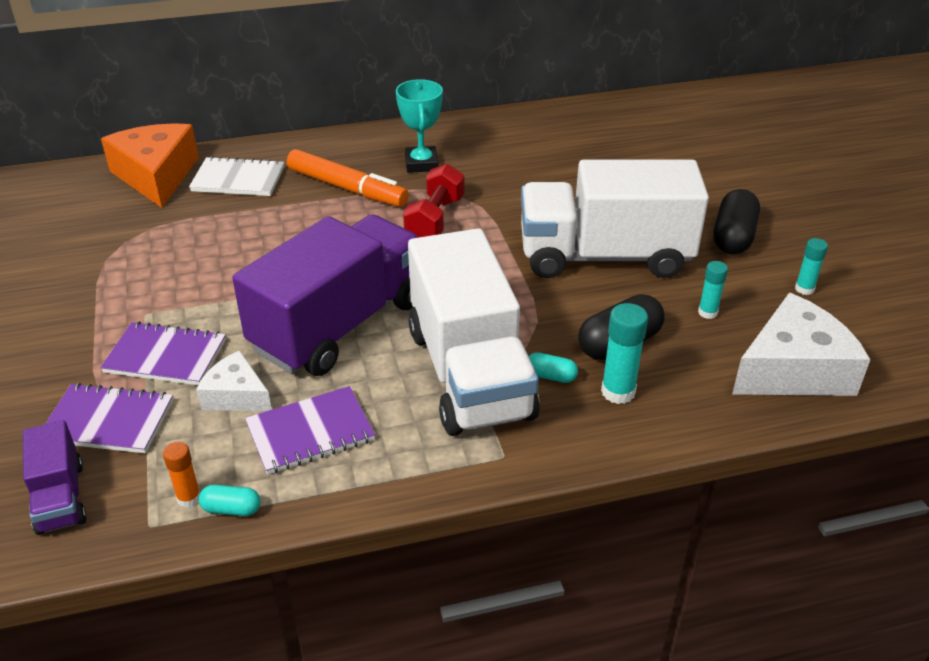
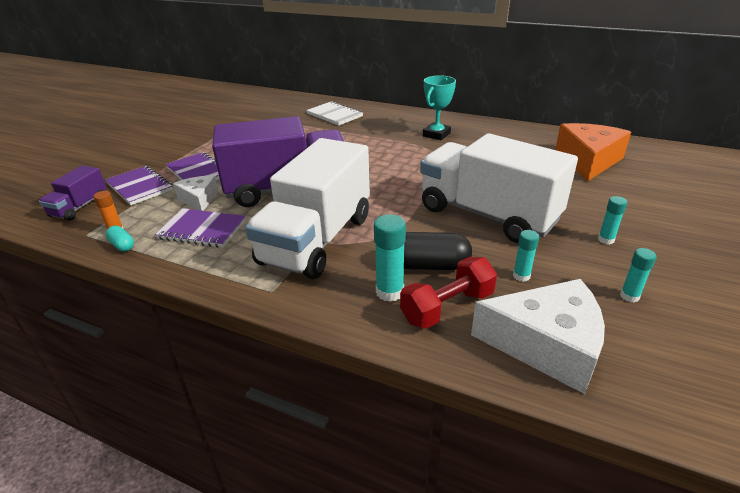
camera: 40 degrees right, 5 degrees down
(156, 176) = (302, 104): orange cheese -> orange cheese (588, 161)
(347, 188) = (380, 133): orange marker -> none
(435, 219) = (407, 161): red dumbbell -> red dumbbell (447, 307)
(550, 376) = (360, 263): turquoise capsule -> none
(733, 237) = (606, 240): black capsule -> turquoise glue stick

